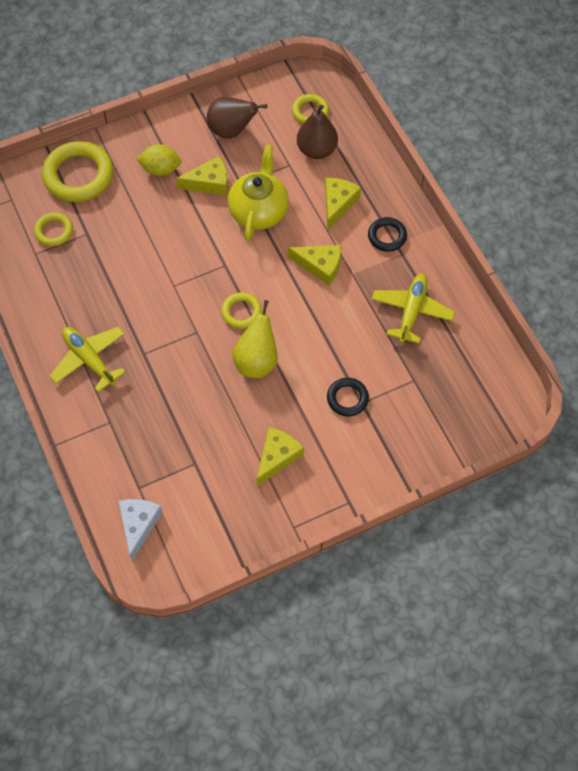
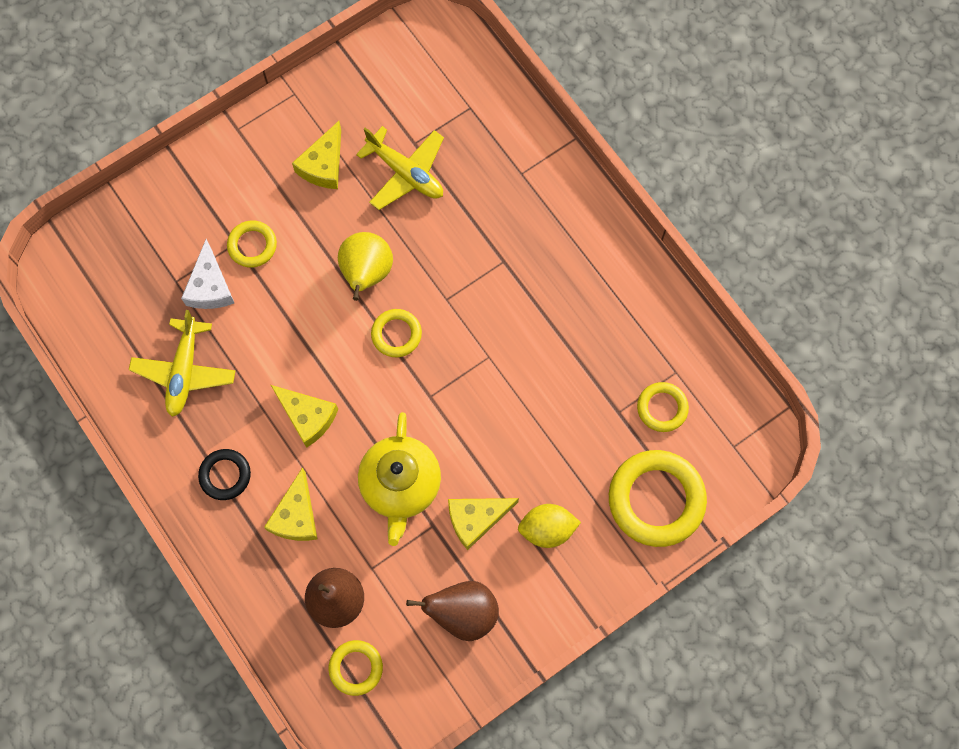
camera: 170 degrees right, 10 degrees up
(89, 360) = (565, 243): yellow plane -> yellow plane (405, 173)
(138, 525) = (460, 69): white cheese -> white cheese (210, 286)
(320, 265) = (307, 416): yellow cheese -> yellow cheese turned 150 degrees counterclockwise
(347, 398) = (252, 245): black ring -> yellow ring

